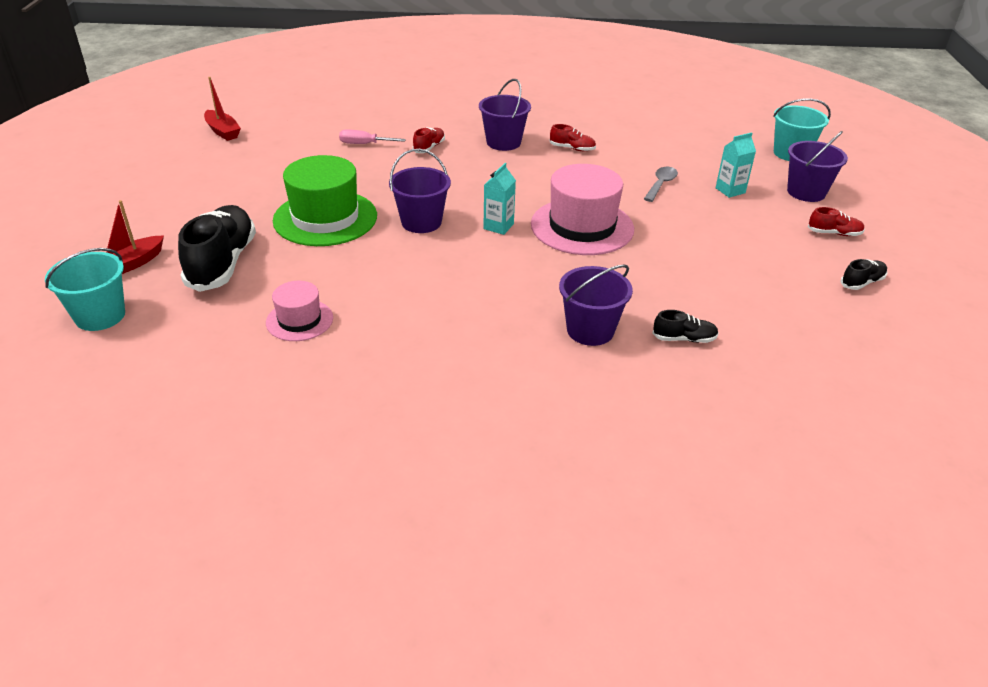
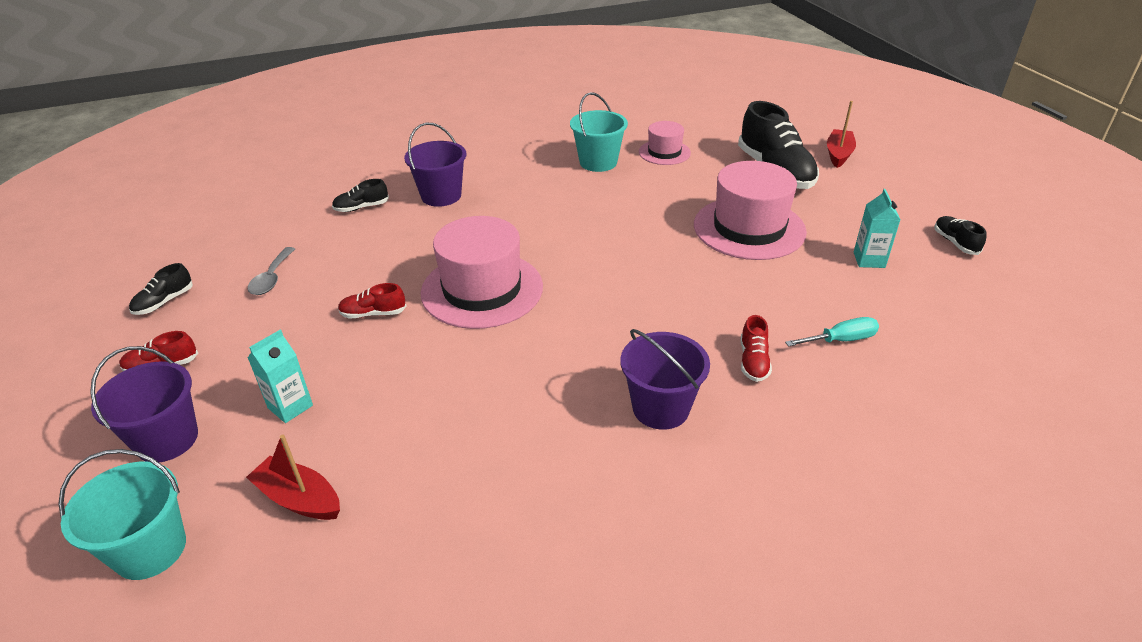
camera: 160 degrees right, 0 degrees up
(100, 316) = (797, 125): turquoise bucket -> turquoise bucket (598, 162)
(194, 170) = (955, 243): none -> black shoe
(223, 131) = (1034, 305): red boat -> red boat (299, 499)
(325, 218) = (749, 228): green hat -> pink hat
(364, 144) = (840, 340): pink screwdriver -> turquoise screwdriver
(421, 222) = (654, 249): purple bucket -> none
(498, 226) = (572, 265): turquoise carton -> turquoise carton (869, 260)
(572, 148) = (549, 429): red shoe -> red shoe (373, 313)
(661, 184) = (395, 388): grey spoon -> grey spoon (272, 278)

